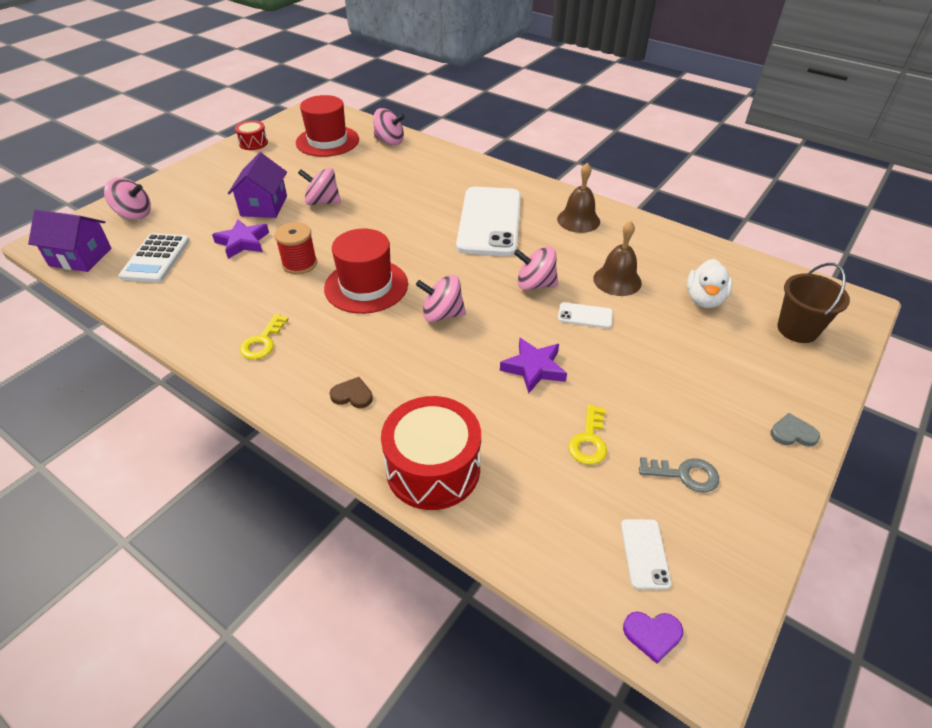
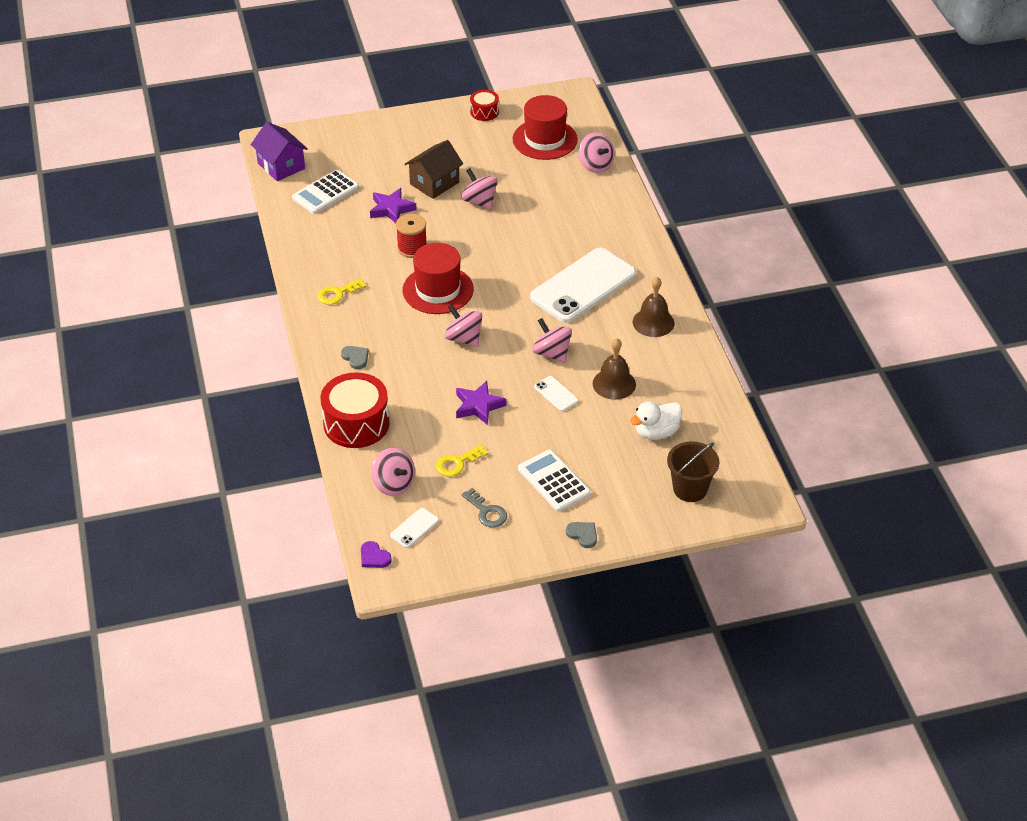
camera: 40 degrees right, 0 degrees up
(134, 214) = (341, 144): pink spinning top -> pink spinning top (393, 484)
(264, 206) = (434, 183): purple house -> brown house
(352, 395) = (355, 358): brown heart -> grey heart
(694, 397) = (554, 481): none -> white calculator

